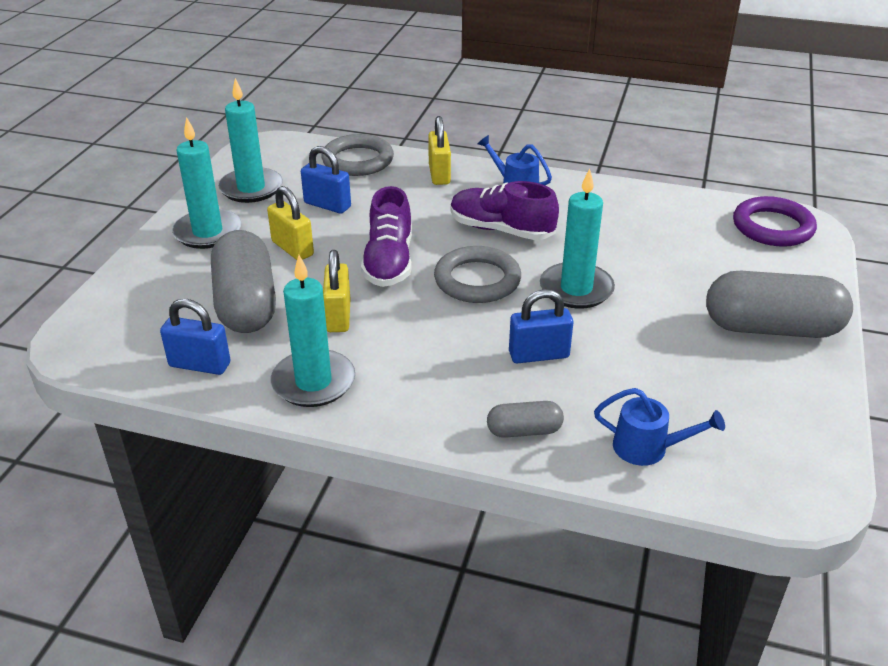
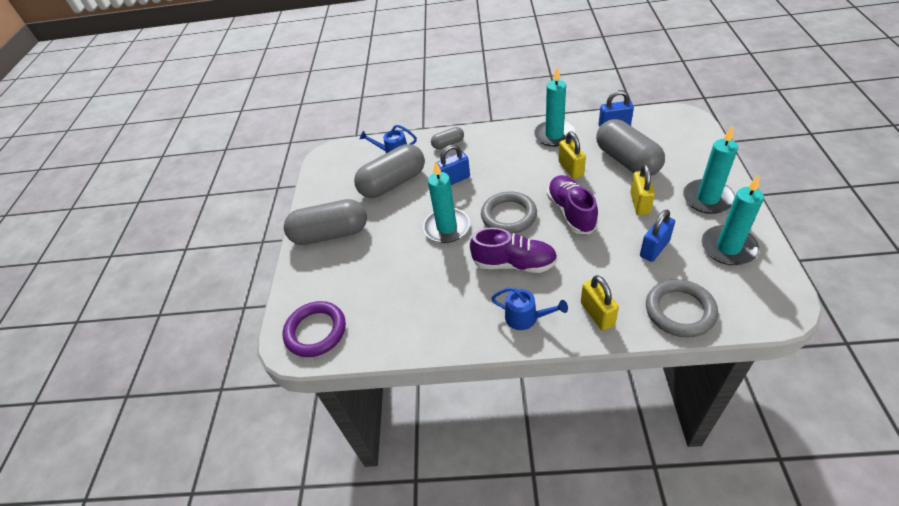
camera: 170 degrees right, 10 degrees up
(292, 248) = (639, 203): yellow padlock -> yellow padlock turned 60 degrees clockwise
(327, 205) = (654, 248): blue padlock -> blue padlock turned 60 degrees counterclockwise
(655, 382) = (393, 183): none -> grey capsule

